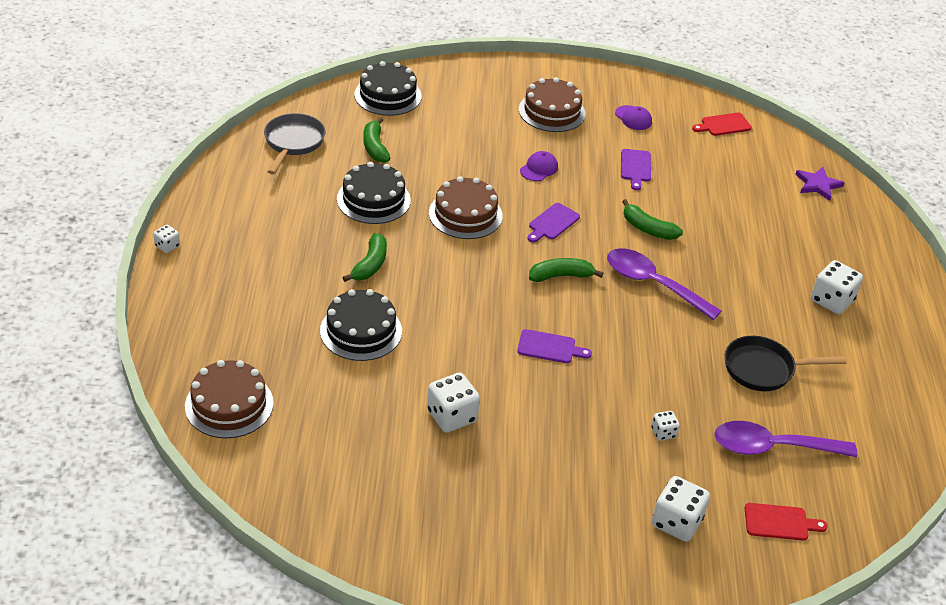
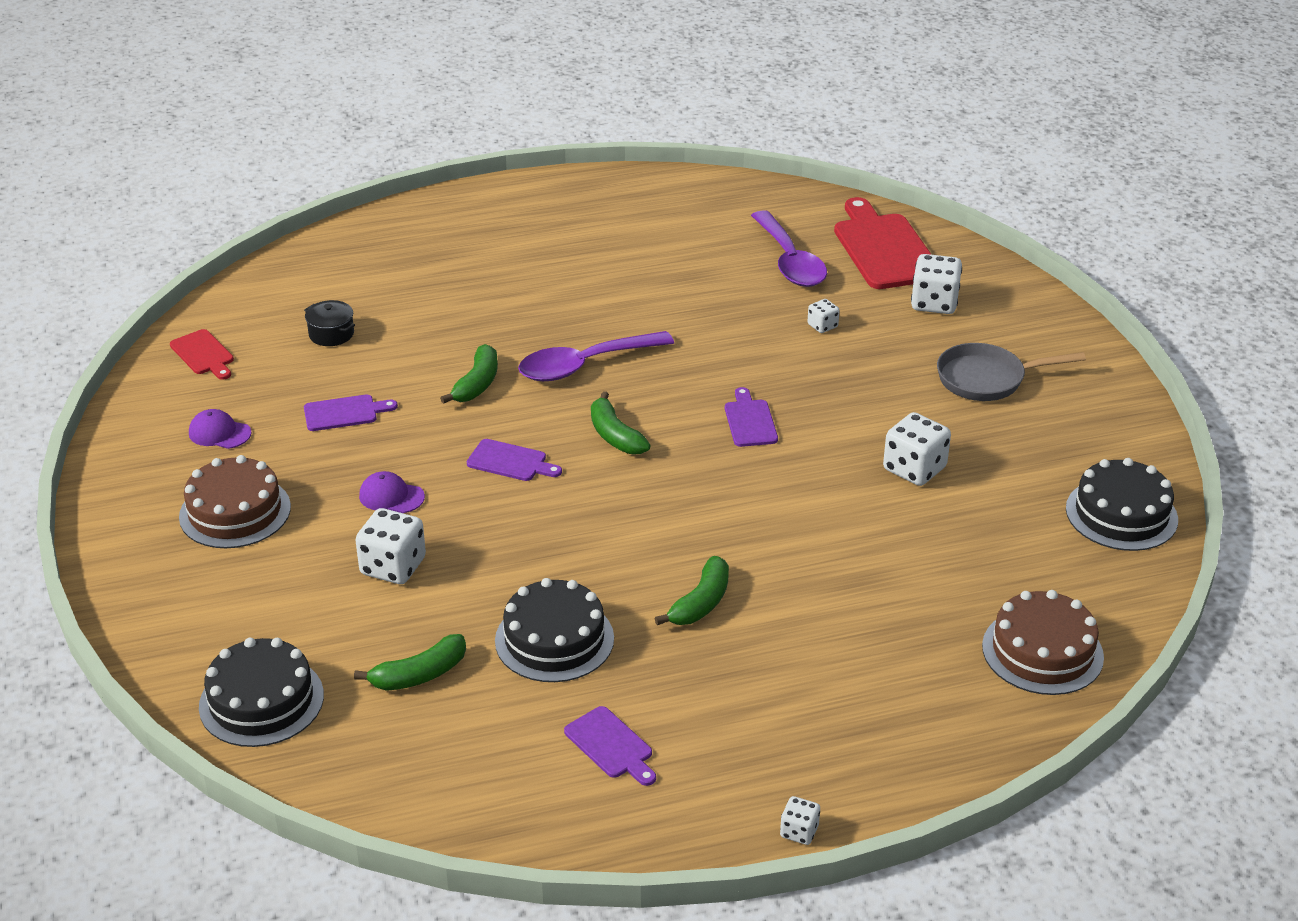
camera: 105 degrees left, 5 degrees down
(277, 198) = (611, 745): none -> purple cutting board
(293, 143) = (454, 775): grey pan -> grey pan (987, 379)
(361, 331) = (832, 576): black cake -> black cake (1121, 514)
(370, 265) = (700, 603): green banana -> green banana turned 120 degrees clockwise
(465, 214) = (537, 541): brown cake -> none
(633, 118) = (219, 433): purple cap -> purple cap turned 105 degrees counterclockwise
(652, 284) = (584, 365): purple spoon -> purple spoon turned 45 degrees clockwise
(731, 179) = (331, 334): none -> black pot
(764, 369) = (678, 277): black pan -> none
(779, 522) = (884, 248): red cutting board -> red cutting board, size x1.97
(818, 185) = (311, 271): purple star -> none
(831, 300) = (534, 246): white dice -> white dice (393, 567)

